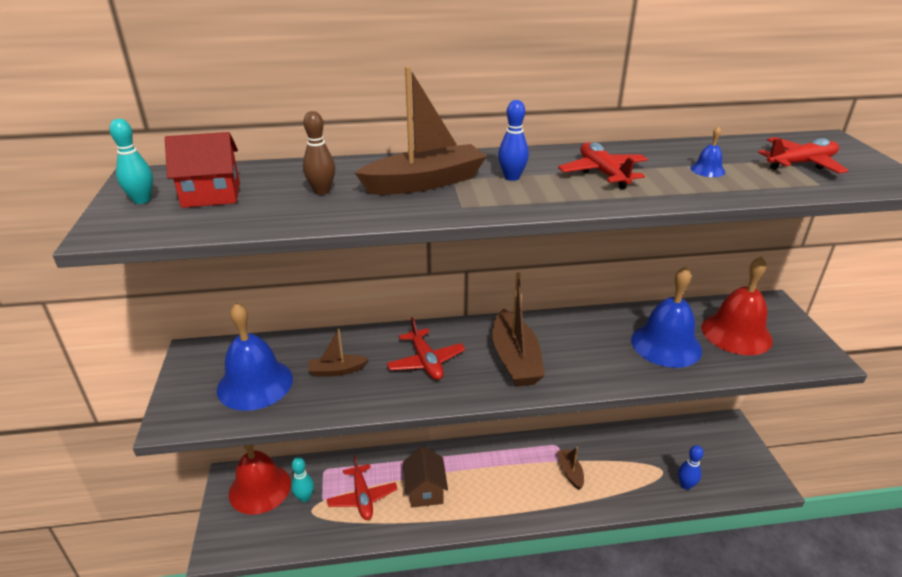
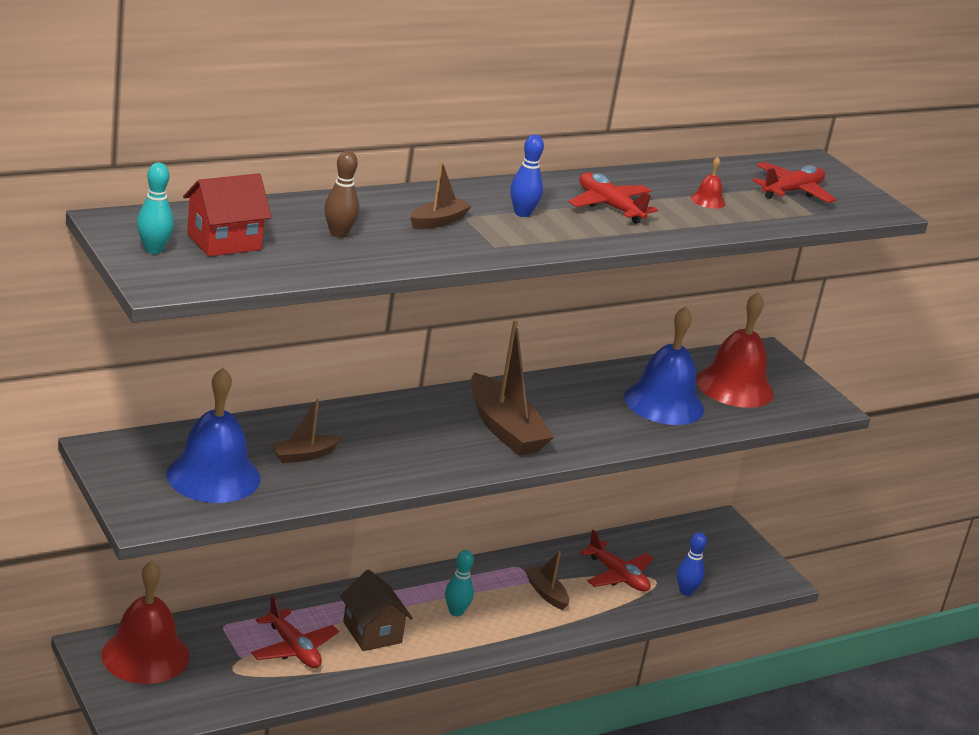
camera: 25 degrees left, 5 degrees down
(305, 497) = (215, 657): turquoise bowling pin -> turquoise bowling pin (456, 612)
(425, 182) = (438, 221): brown boat -> brown boat, size x0.53
(426, 361) = (403, 438): red plane -> red plane (617, 576)
(707, 170) = (708, 200): blue bell -> red bell

